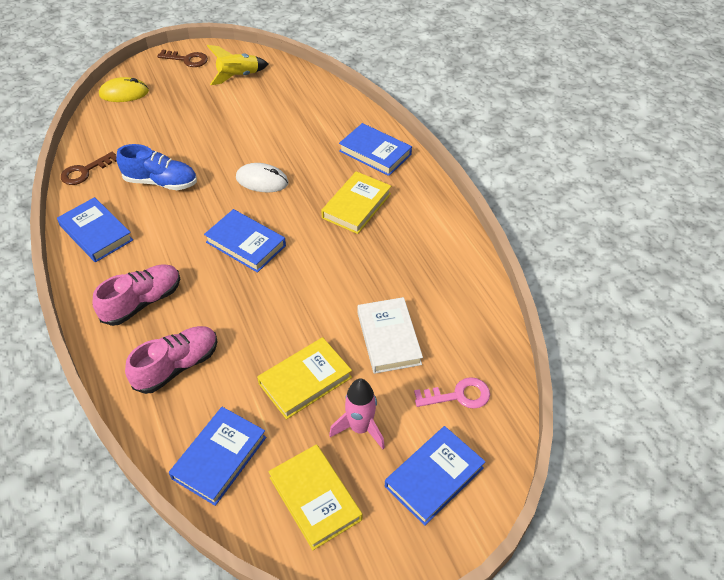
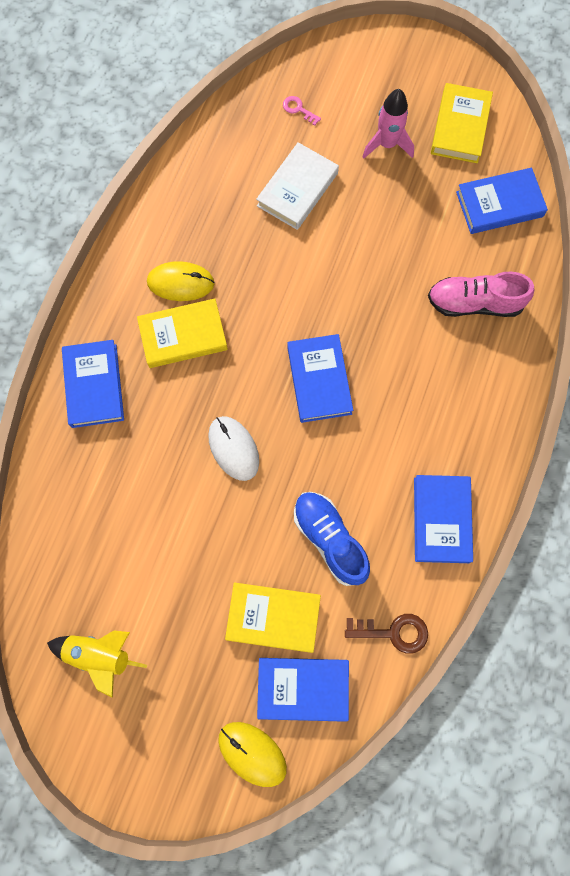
camera: 135 degrees left, 25 degrees up
(143, 302) = (456, 392): pink shoe -> none
(187, 59) = (125, 757): brown key -> none
(305, 380) = (391, 209): yellow book -> yellow book (273, 617)
(393, 228) = (180, 283): none -> yellow mouse
(434, 477) = (373, 77): blue book -> blue book (303, 688)
(458, 395) = (298, 109): pink key -> pink key, size x0.61

